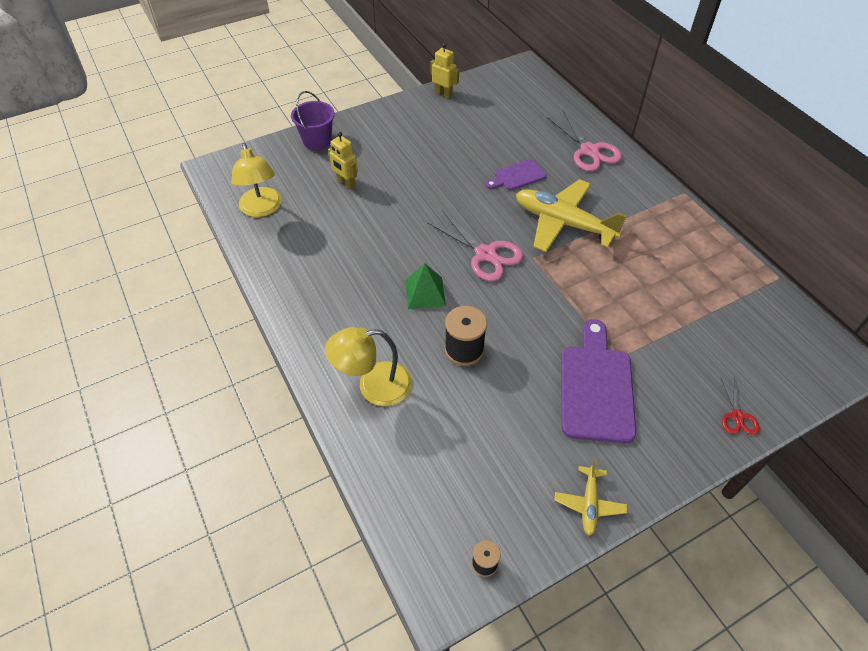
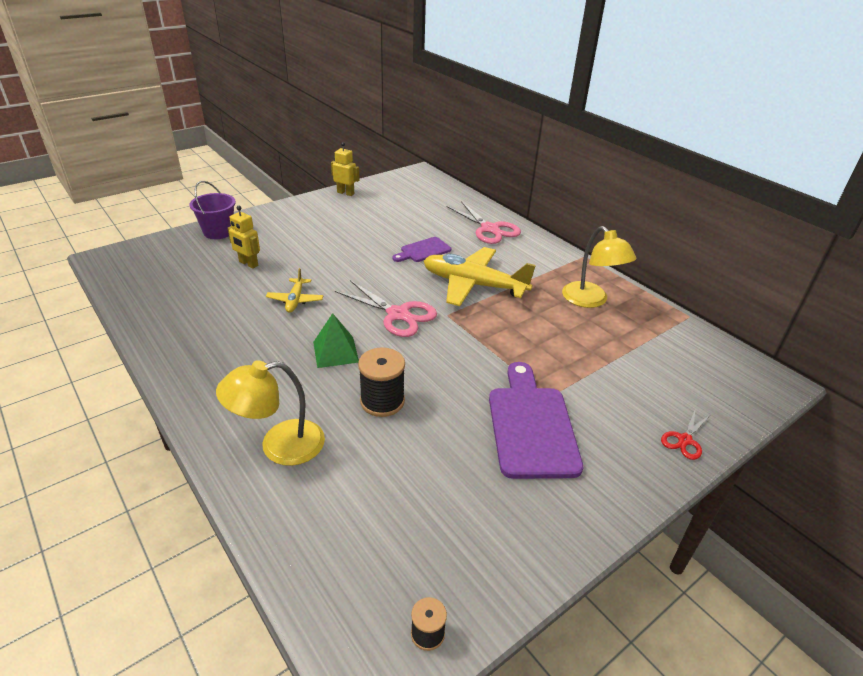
camera: 10 degrees left, 15 degrees down
(262, 209) = (155, 289): yellow lamp -> yellow lamp (590, 300)
(589, 504) = (545, 547): yellow plane -> yellow plane (295, 300)
(737, 416) = (684, 440): red scissors -> red scissors turned 45 degrees clockwise

